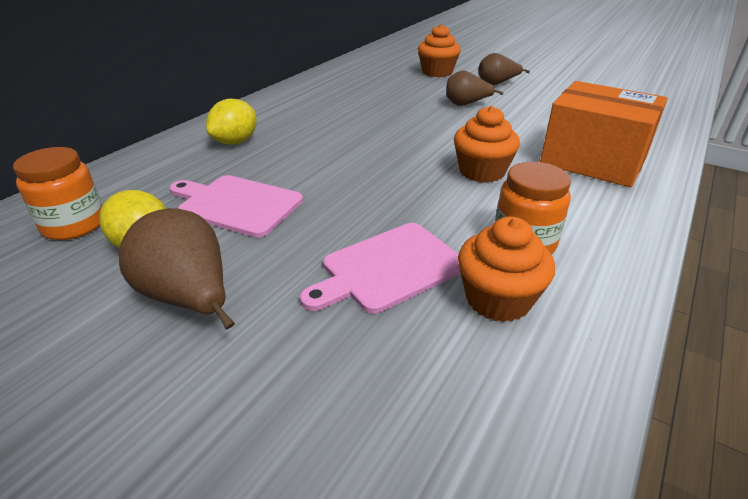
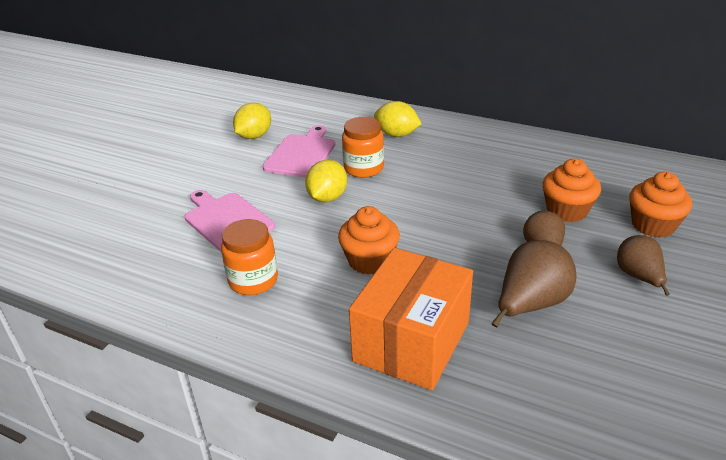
camera: 85 degrees right, 0 degrees up
(74, 225) = (275, 111): orange jar -> orange jar (363, 168)
(189, 298) = (206, 160): brown pear -> brown pear (530, 304)
(356, 189) = (327, 197): none -> yellow lemon
(498, 299) = (190, 265): orange cupcake -> orange cupcake (567, 211)

